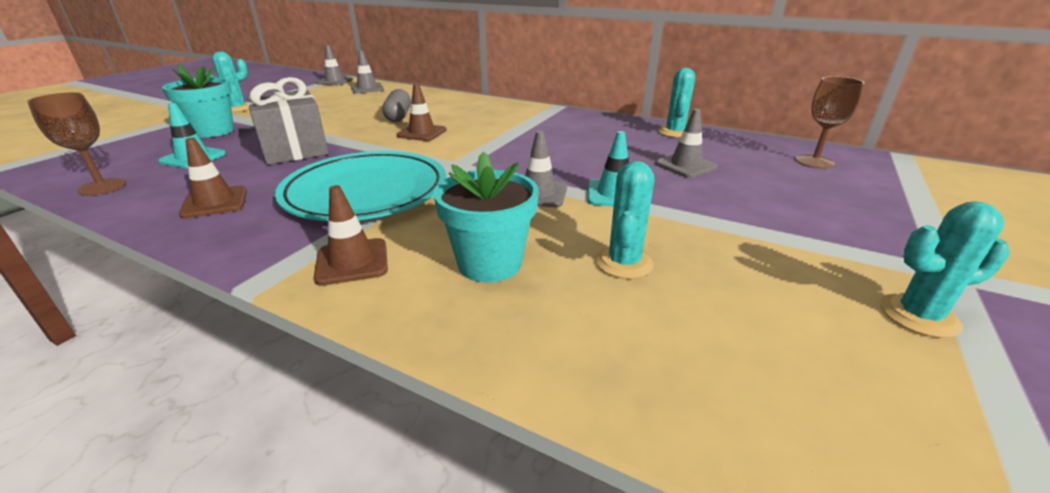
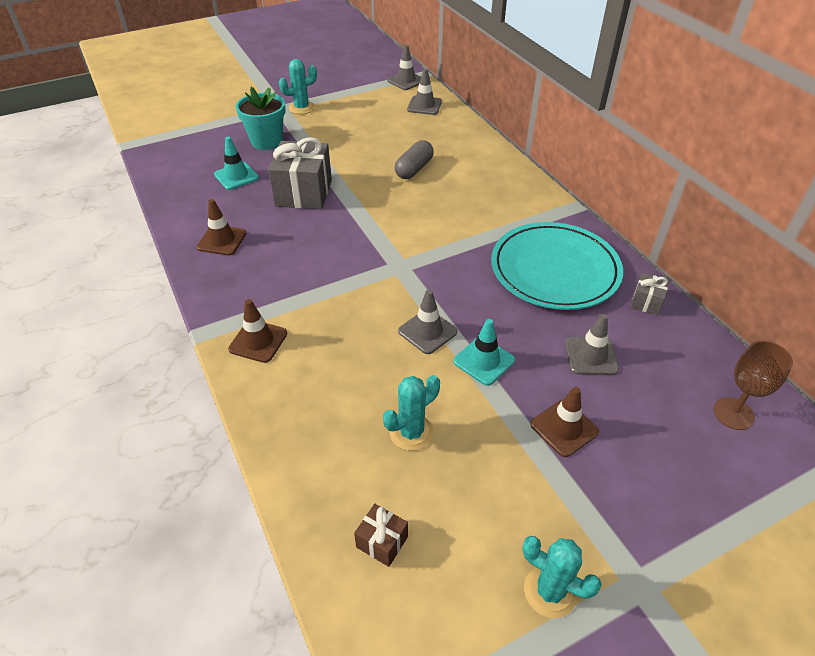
camera: 35 degrees right, 15 degrees up
(102, 187) = (173, 192): brown goblet -> none
(366, 192) = (314, 271): turquoise plate -> turquoise plate (554, 270)
(422, 133) = (412, 205): brown traffic cone -> brown traffic cone (564, 428)
(489, 263) = (330, 386): turquoise flower pot -> none
(675, 132) = (646, 302): turquoise cactus -> grey gift
(733, 367) = (382, 542): none -> brown gift

